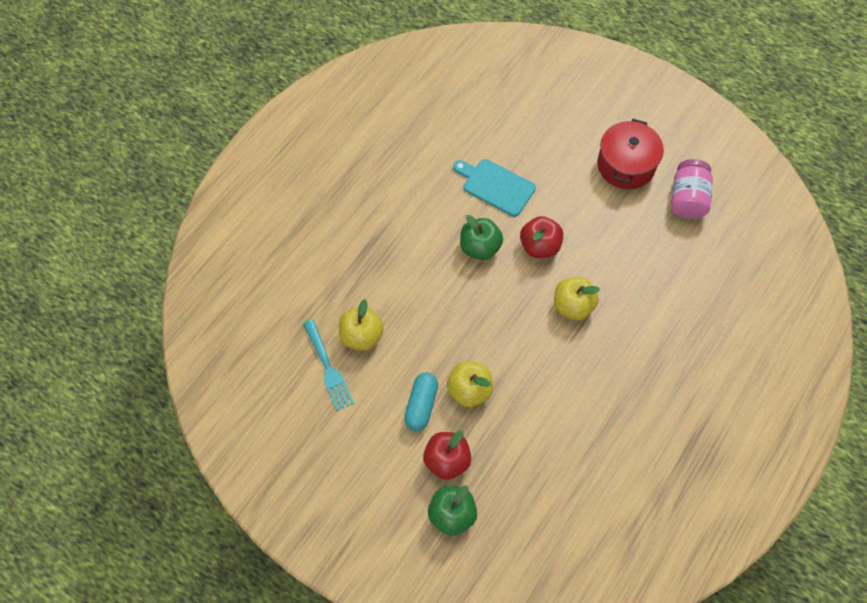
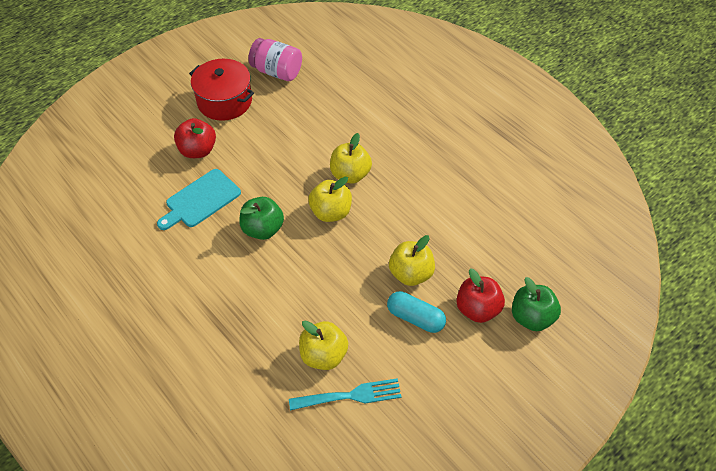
camera: 75 degrees left, 10 degrees down
(519, 301) = (331, 212): none -> yellow apple
(540, 246) = (280, 183): red apple -> red apple (198, 150)

